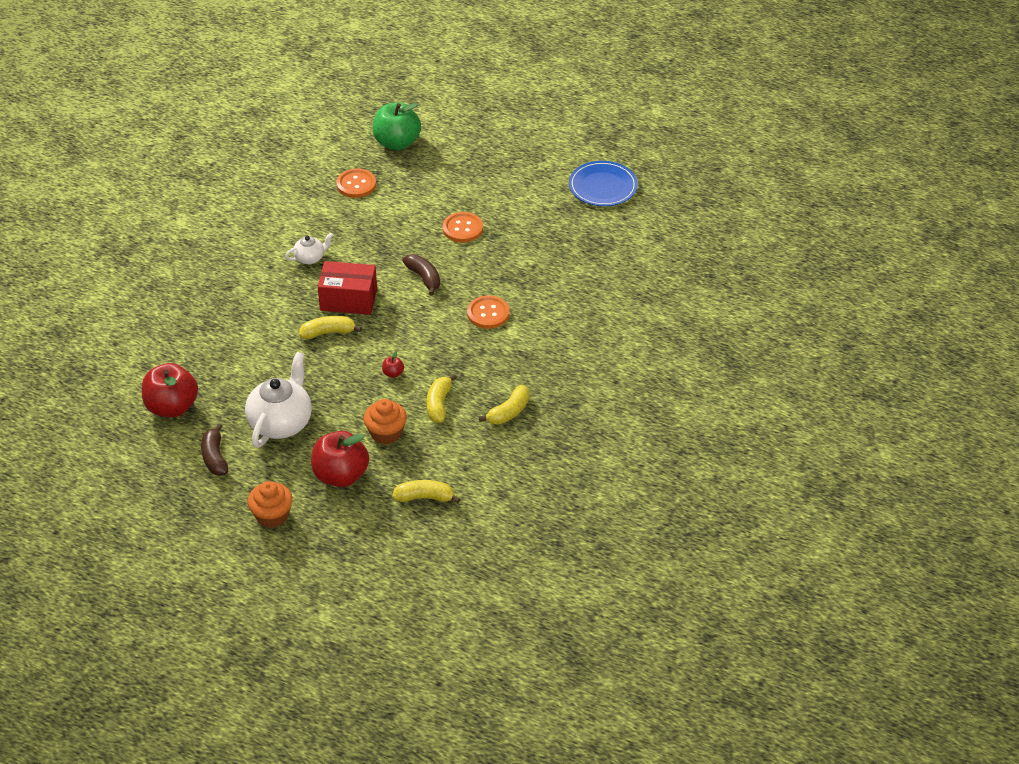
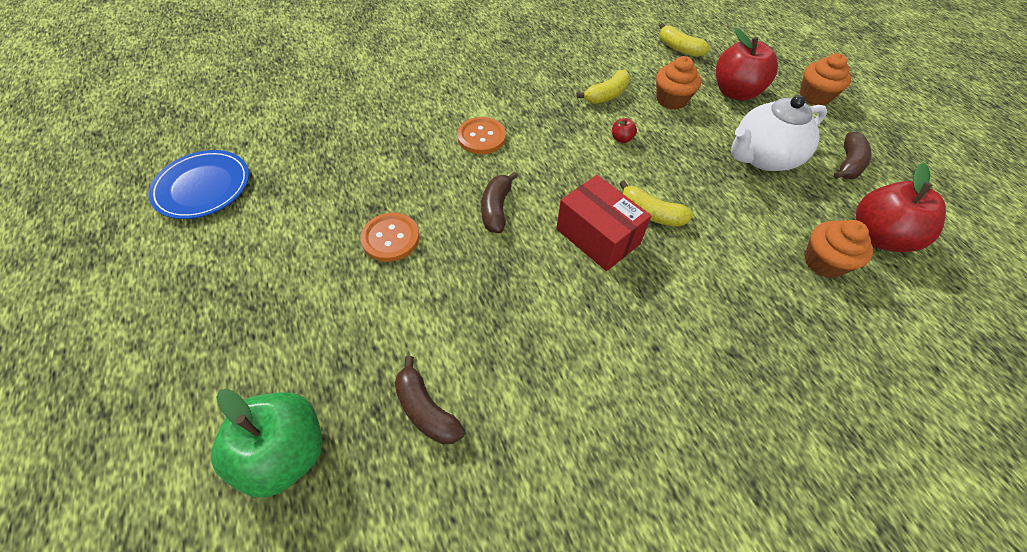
camera: 140 degrees left, 10 degrees up
(201, 367) = (824, 262): none -> orange cupcake
(310, 258) = (595, 324): white teapot -> none
(356, 184) = (426, 410): orange button -> brown banana
(509, 412) = (558, 62): yellow banana -> none

